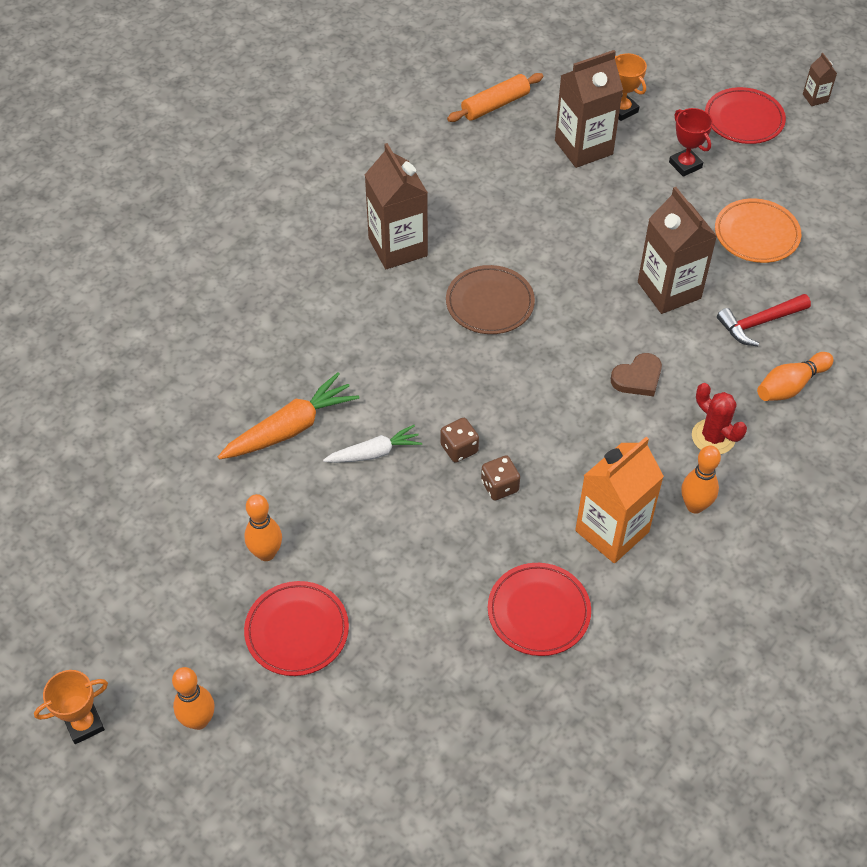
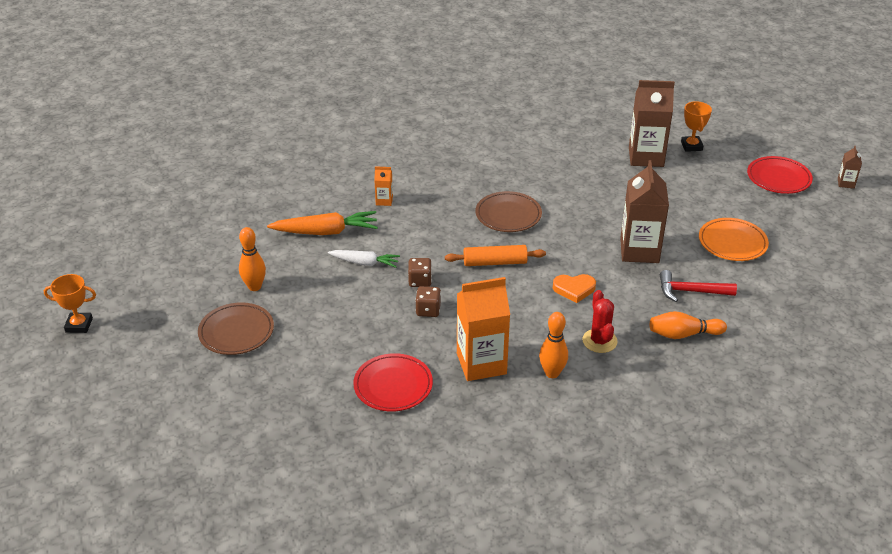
camera: 30 degrees right, 15 degrees down
(198, 720) = (140, 351): orange bowling pin -> none
(297, 631) = (236, 332): red plate -> brown plate
(326, 347) = (384, 201): none -> orange carton
(398, 247) = (474, 167): brown carton -> none
(495, 105) = (604, 117): orange rolling pin -> orange rolling pin (495, 262)
(638, 378) = (574, 289): brown heart -> orange heart
(685, 165) = (712, 189): red trophy -> none

